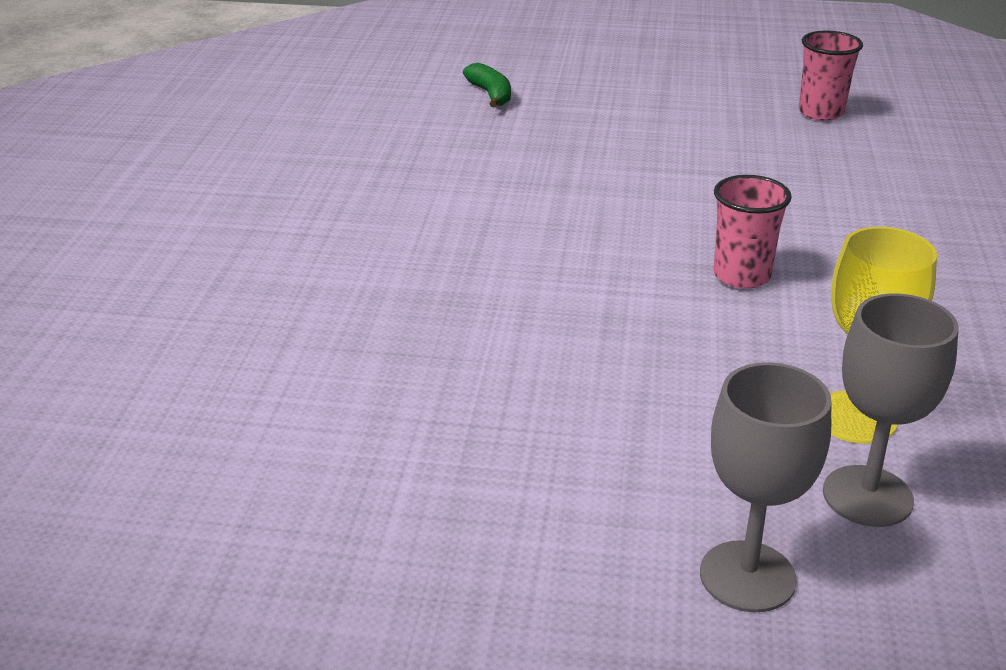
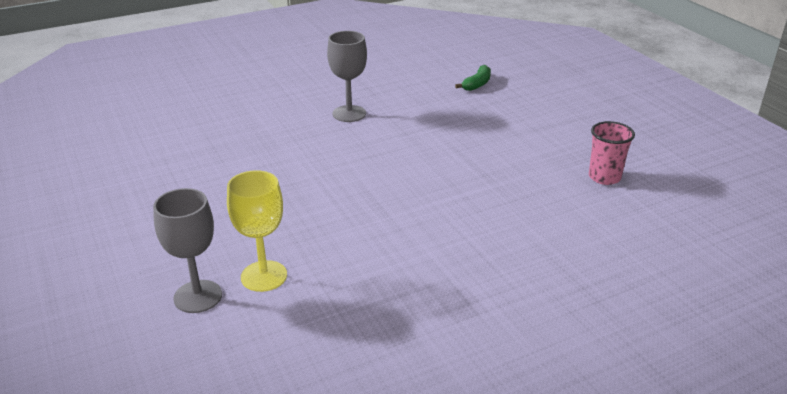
camera: 55 degrees right, 0 degrees up
(741, 276) = (369, 207): pink cup -> none
(747, 576) = (114, 279): grey goblet -> grey goblet (349, 114)

